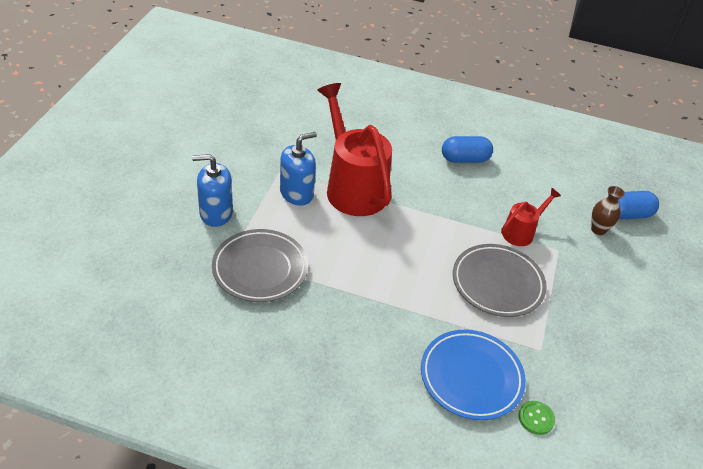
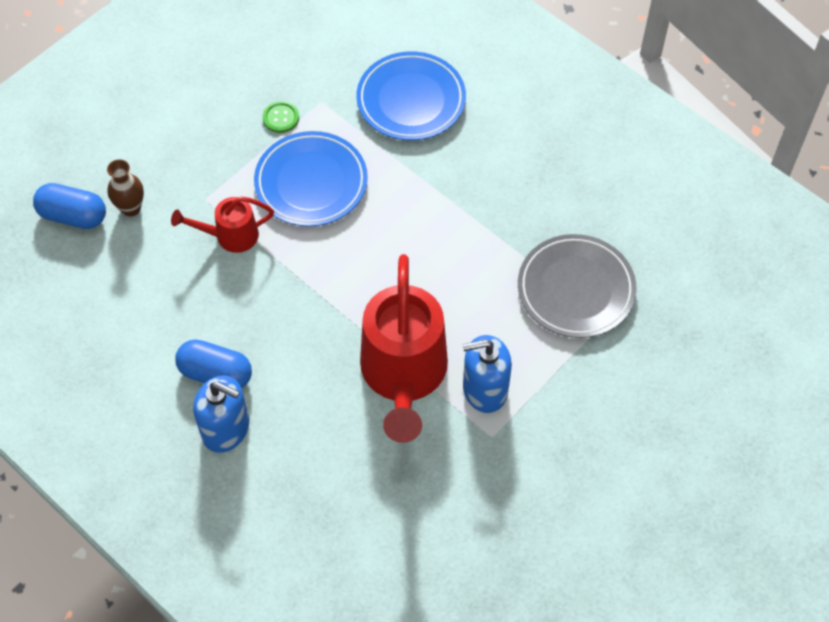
camera: 150 degrees left, 15 degrees up
(216, 213) = (603, 390): blue soap dispenser -> blue soap dispenser (226, 429)
(497, 283) = (311, 183): grey plate -> blue plate
(536, 418) = (375, 48): green button -> green button (281, 118)

